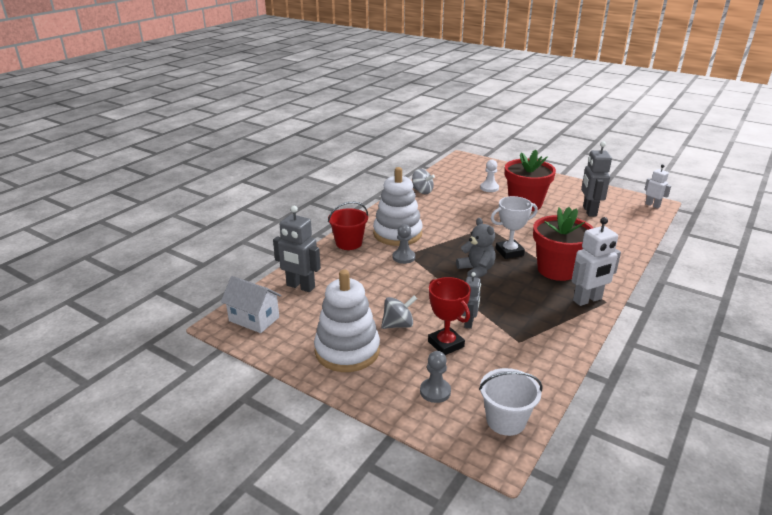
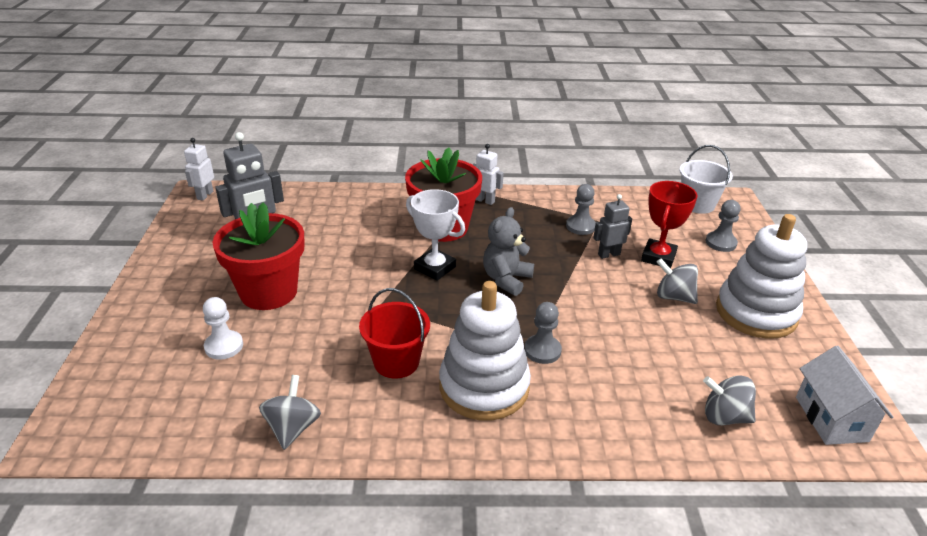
camera: 125 degrees left, 5 degrees up
(300, 287) = (724, 416): grey robot -> grey spinning top
(349, 243) = (568, 430): red bucket -> red bucket (396, 362)
(517, 328) = (580, 226): none -> grey pawn
(587, 300) = (485, 200): white robot -> white robot, size x0.61

